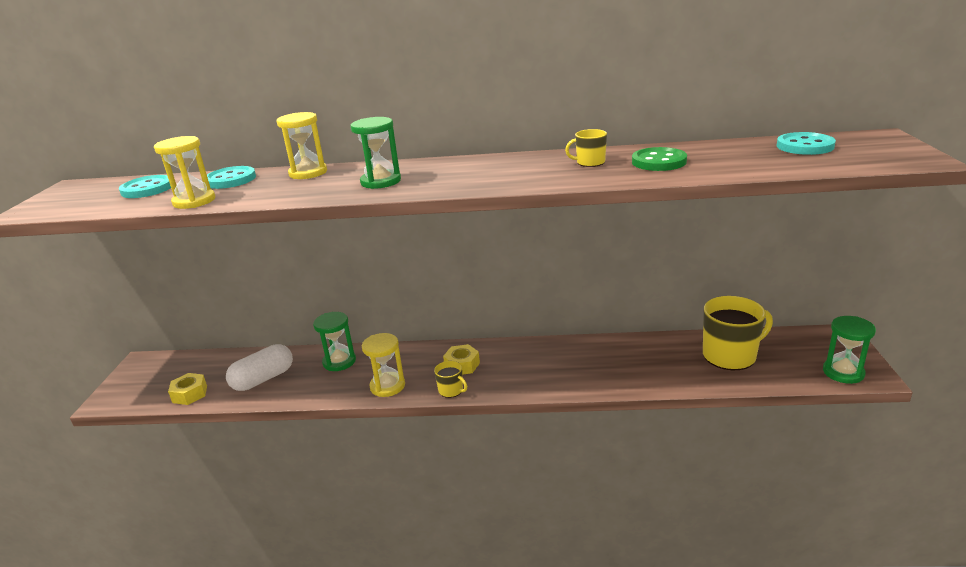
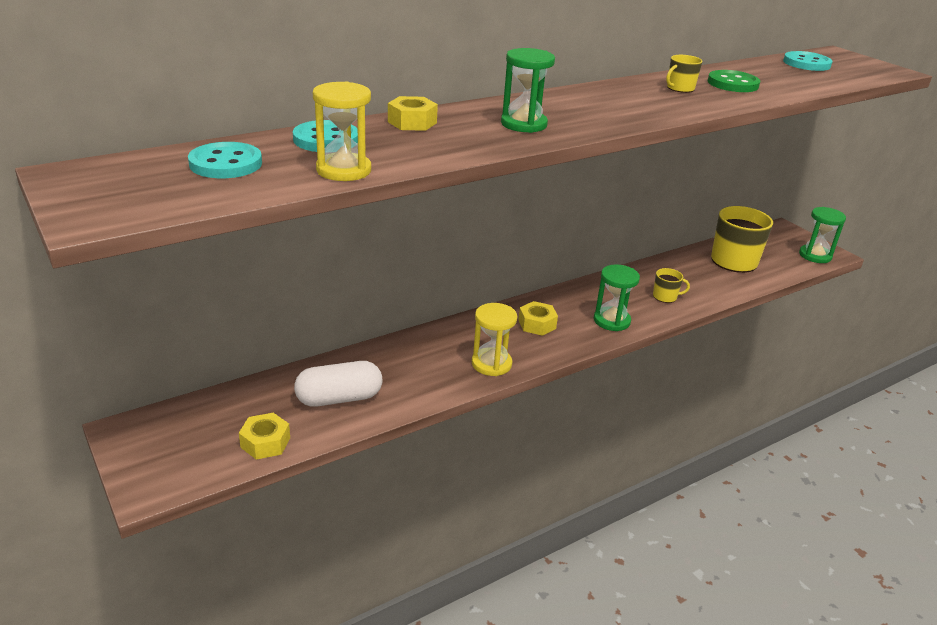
camera: 40 degrees left, 5 degrees up
(263, 379) = (339, 398): white capsule -> white capsule turned 60 degrees clockwise
(308, 173) = (412, 122): yellow hourglass -> yellow nut
(339, 362) = (404, 355): green hourglass -> green hourglass (611, 321)
(451, 390) = (558, 349): yellow mug -> yellow mug (665, 296)

